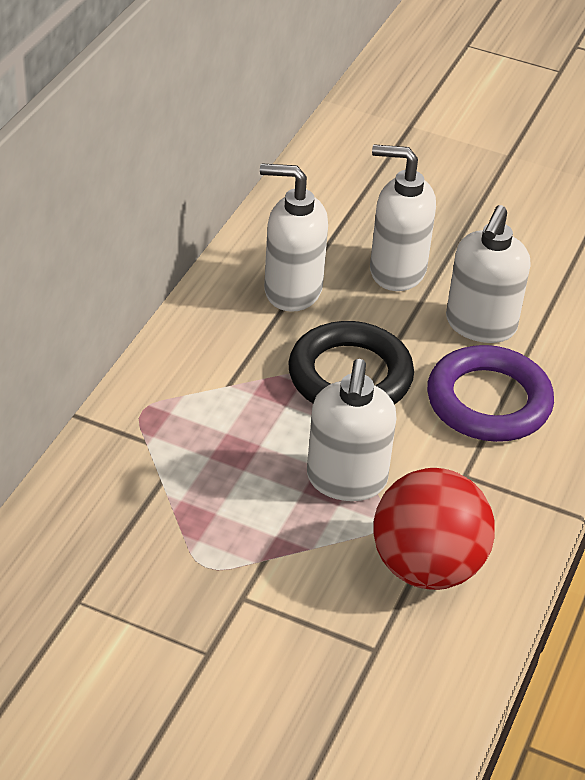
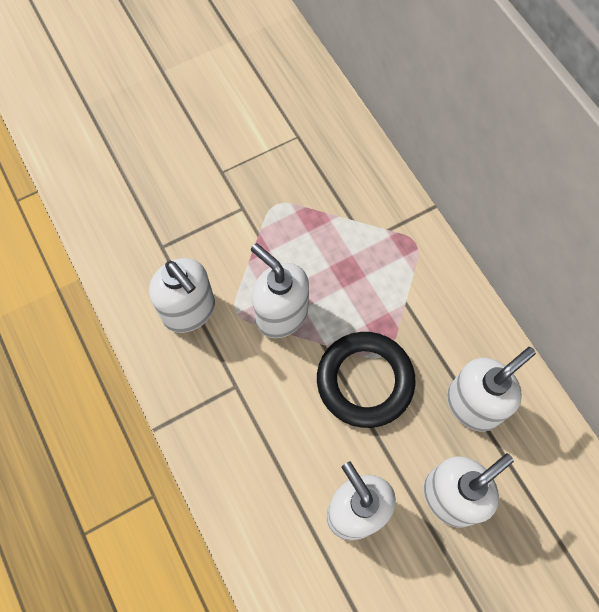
camera: 130 degrees right, 25 degrees up
(427, 567) = (189, 311): red ball -> white soap dispenser
(488, 401) = (282, 453): purple ring -> none

